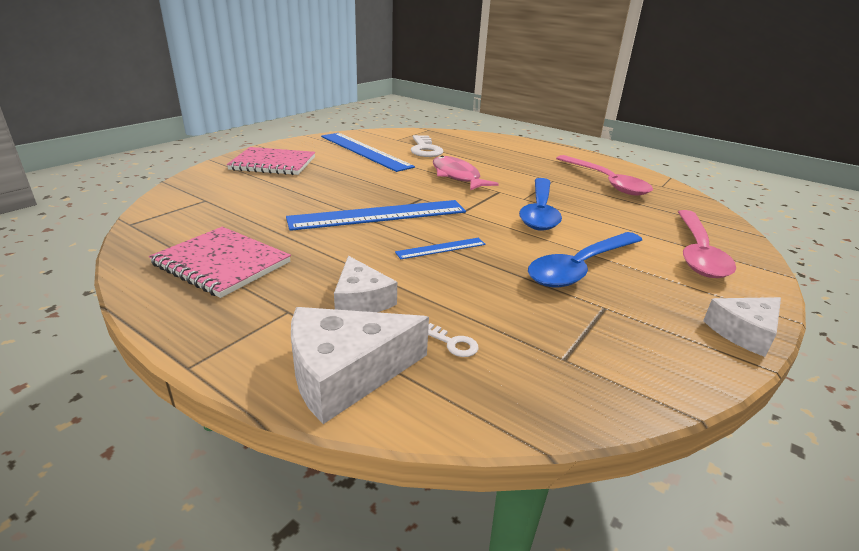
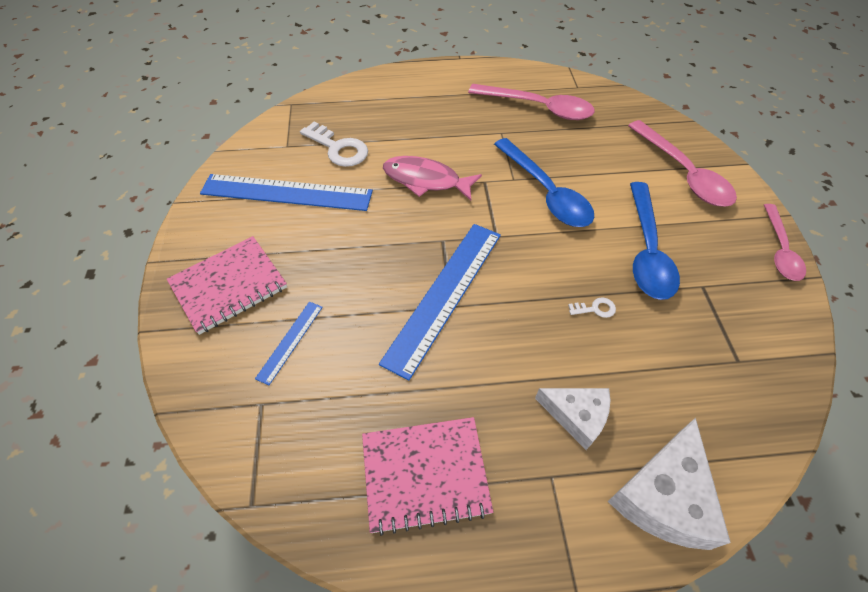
camera: 40 degrees left, 25 degrees up
(441, 248) = (544, 303): blue ruler -> blue ruler (290, 341)
(453, 343) = (677, 405): white key -> white key (595, 309)
(744, 332) = (780, 250): white cheese -> pink spoon

